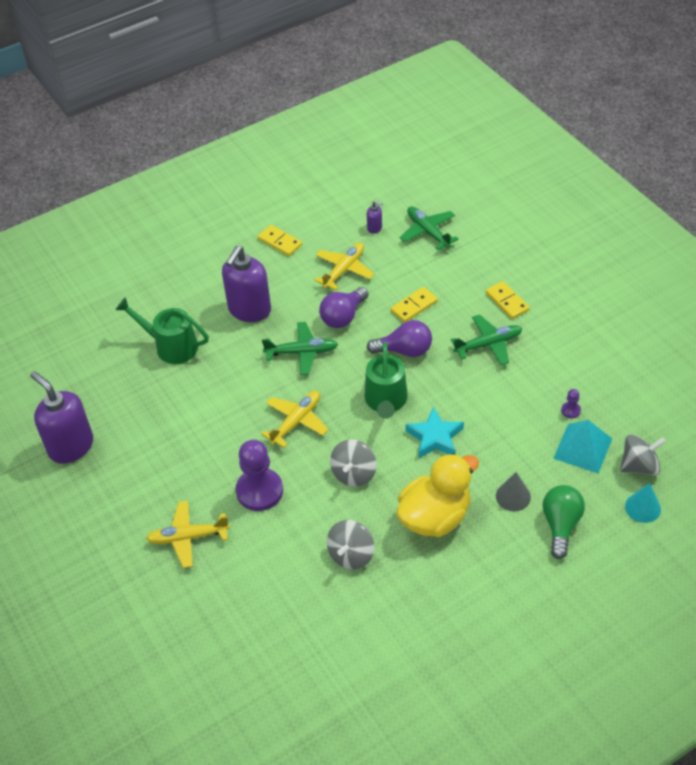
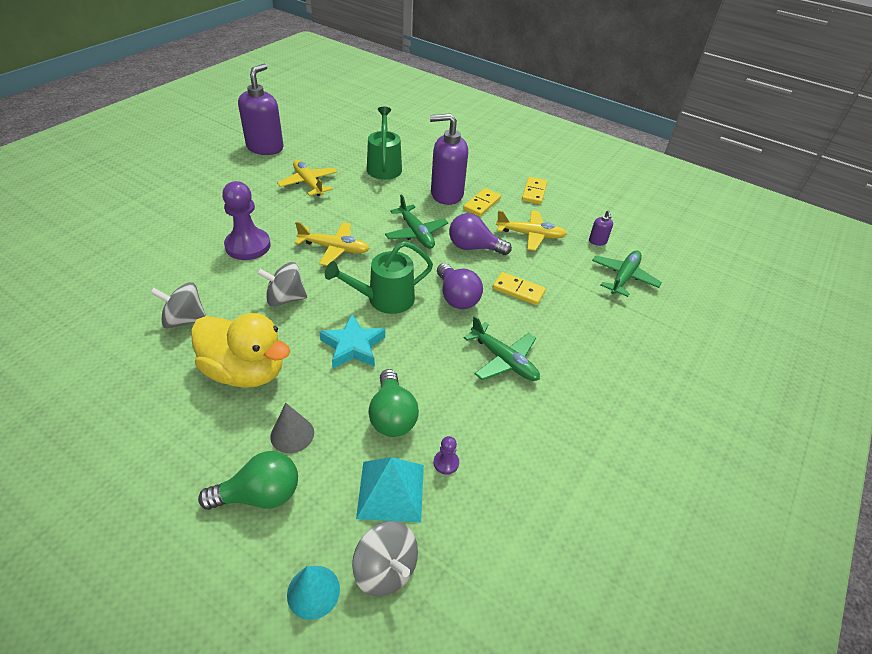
camera: 60 degrees right, 5 degrees down
(188, 537) = (188, 220): yellow plane -> yellow plane (308, 183)
(507, 301) = (576, 362): yellow domino -> yellow domino (482, 204)
(517, 430) = (392, 416): none -> green light bulb

